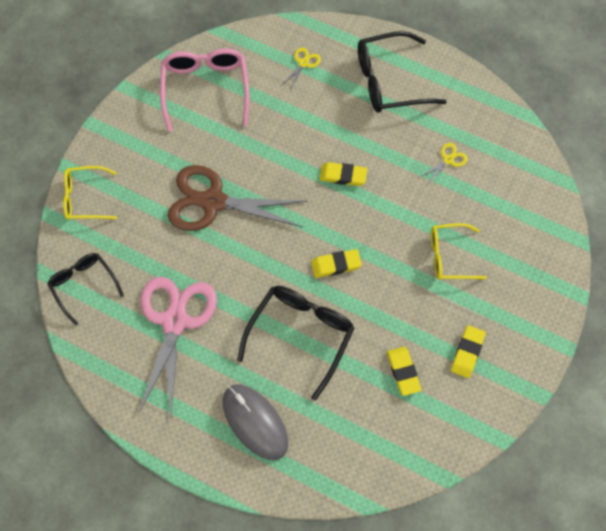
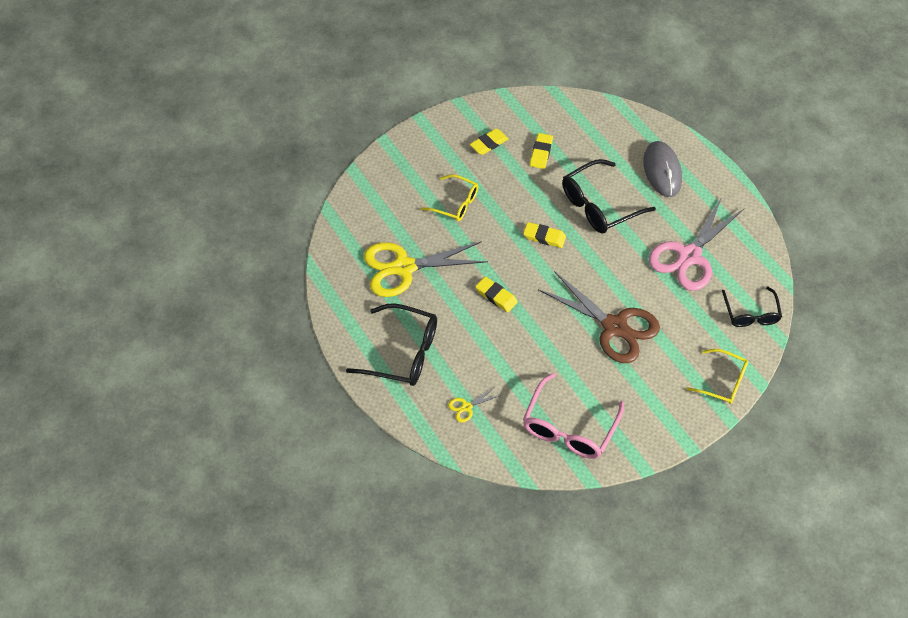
camera: 150 degrees left, 10 degrees down
(448, 160) = (404, 268): yellow scissors -> yellow scissors, size x2.47

